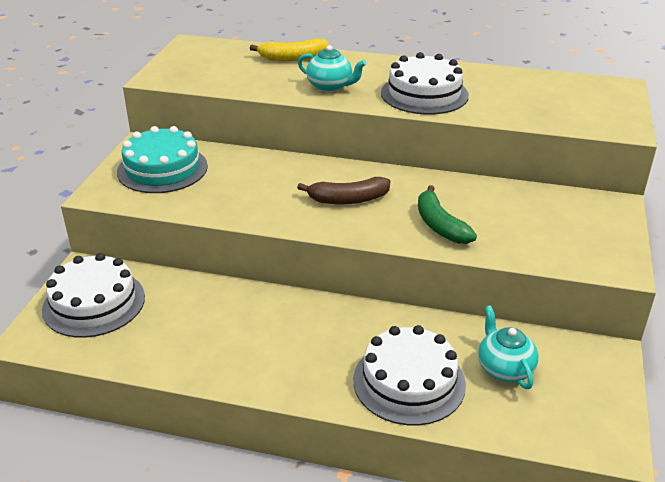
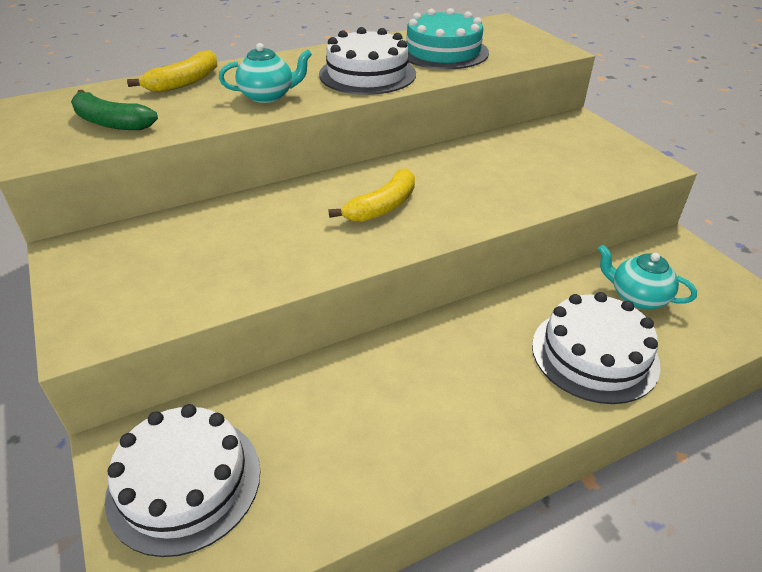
camera: 40 degrees left, 5 degrees up
(162, 169) = (133, 267): turquoise cake -> turquoise cake (443, 52)
(348, 199) = (382, 207): brown banana -> yellow banana
(440, 225) = (490, 193): green banana -> green banana (111, 122)

